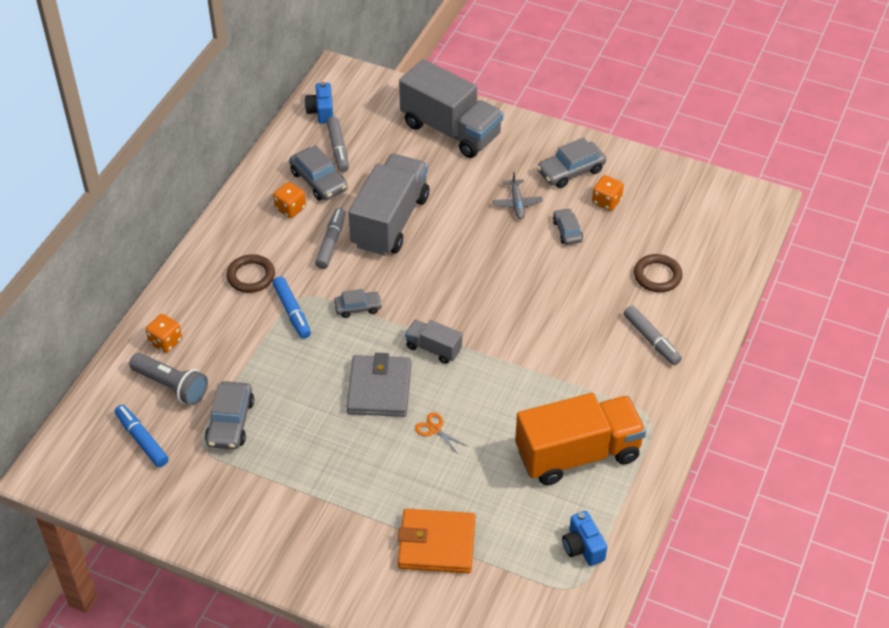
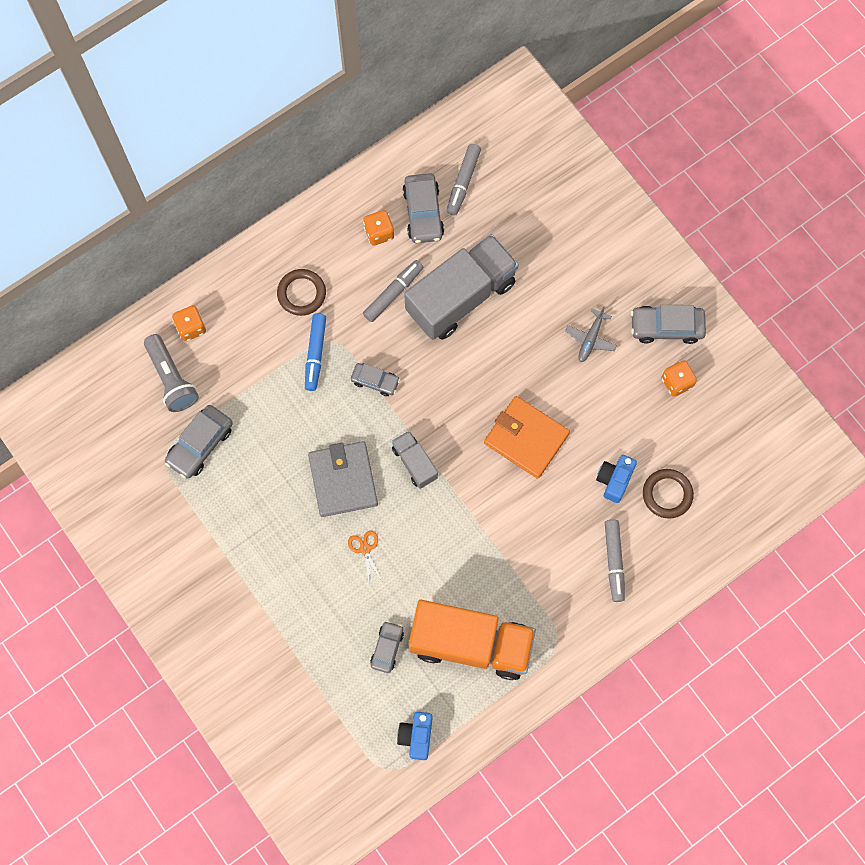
camera: 30 degrees right, 25 degrees up
(142, 440) = (119, 422): blue marker -> none
(321, 112) = (474, 126): blue camera -> blue camera (614, 480)
(379, 389) = (343, 480): grey wallet -> grey wallet turned 45 degrees counterclockwise
(436, 544) = (299, 663): orange wallet -> orange wallet (526, 438)
(450, 130) = (583, 215): grey truck -> none
(567, 231) = (617, 397): grey car -> grey car (387, 648)

